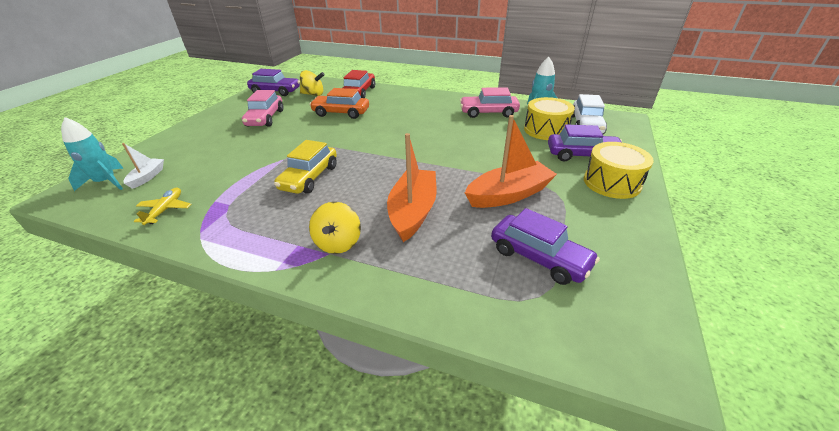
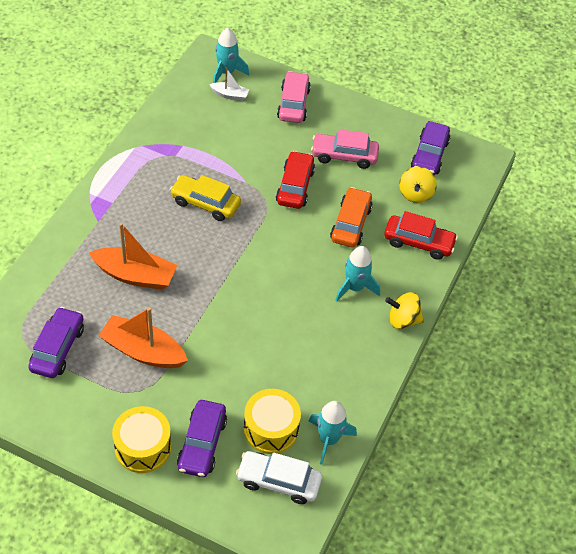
camera: 90 degrees right, 15 degrees up
(165, 210) = (176, 119): yellow plane -> none
(296, 135) = (295, 186): none -> red car
(338, 243) = (107, 226): yellow spinning top -> yellow spinning top (403, 320)
(404, 109) = (355, 287): none -> turquoise rocket
(488, 113) = (331, 379): pink car -> pink car (293, 104)
(508, 195) = (143, 351): orange boat -> orange boat turned 135 degrees clockwise
(539, 257) = (57, 348): purple car -> purple car turned 150 degrees clockwise

